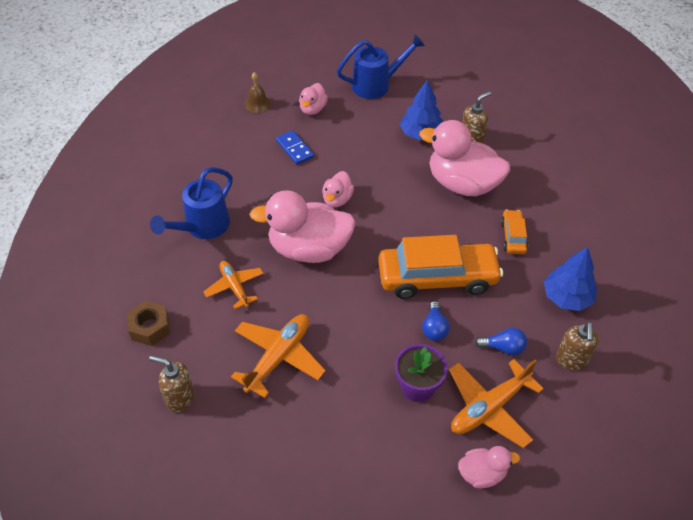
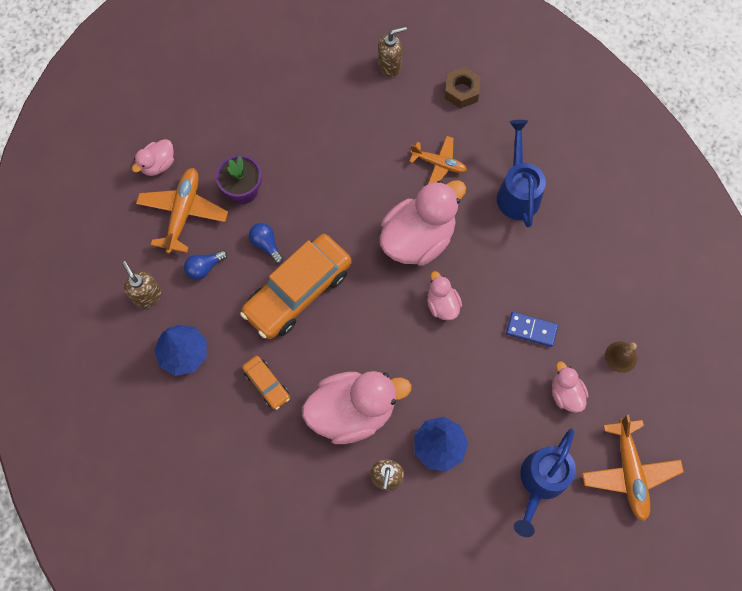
camera: 140 degrees right, 20 degrees up
(278, 357) = (355, 138): orange plane -> orange plane (629, 472)

